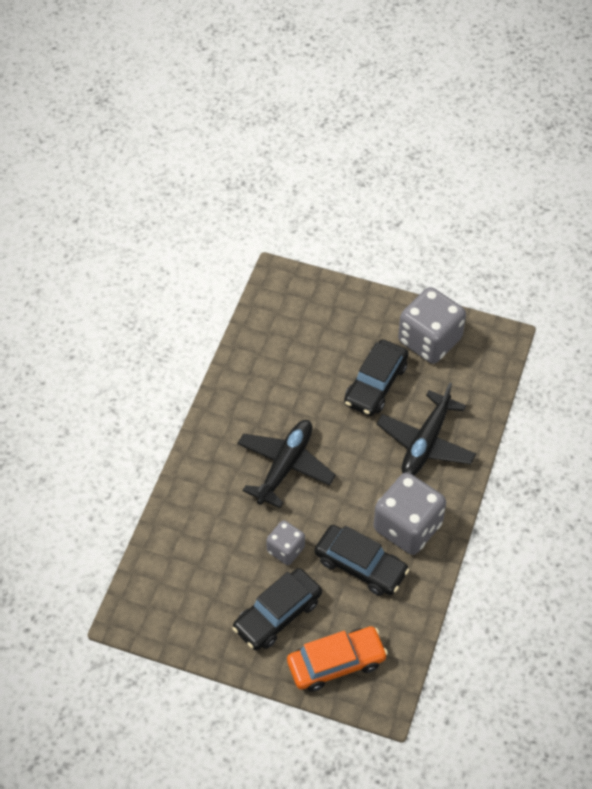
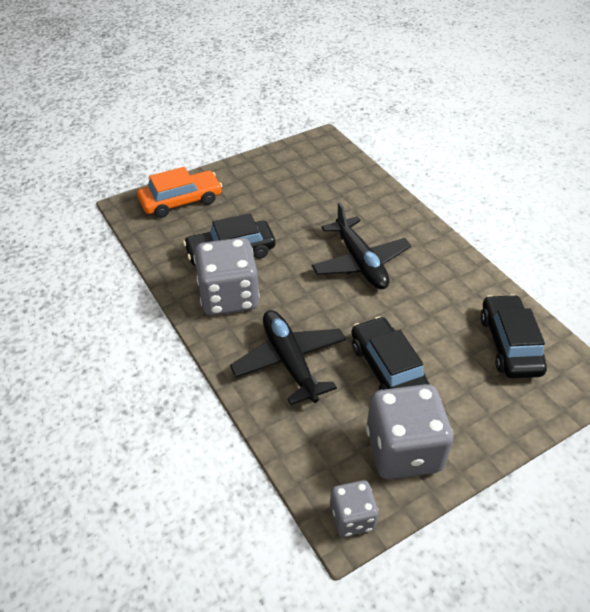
camera: 130 degrees right, 10 degrees down
(277, 614) = (247, 195): black car -> black car (509, 344)
(285, 549) = (289, 224): grey dice -> grey dice (352, 518)
(336, 663) = (181, 201): orange car -> orange car turned 135 degrees counterclockwise

